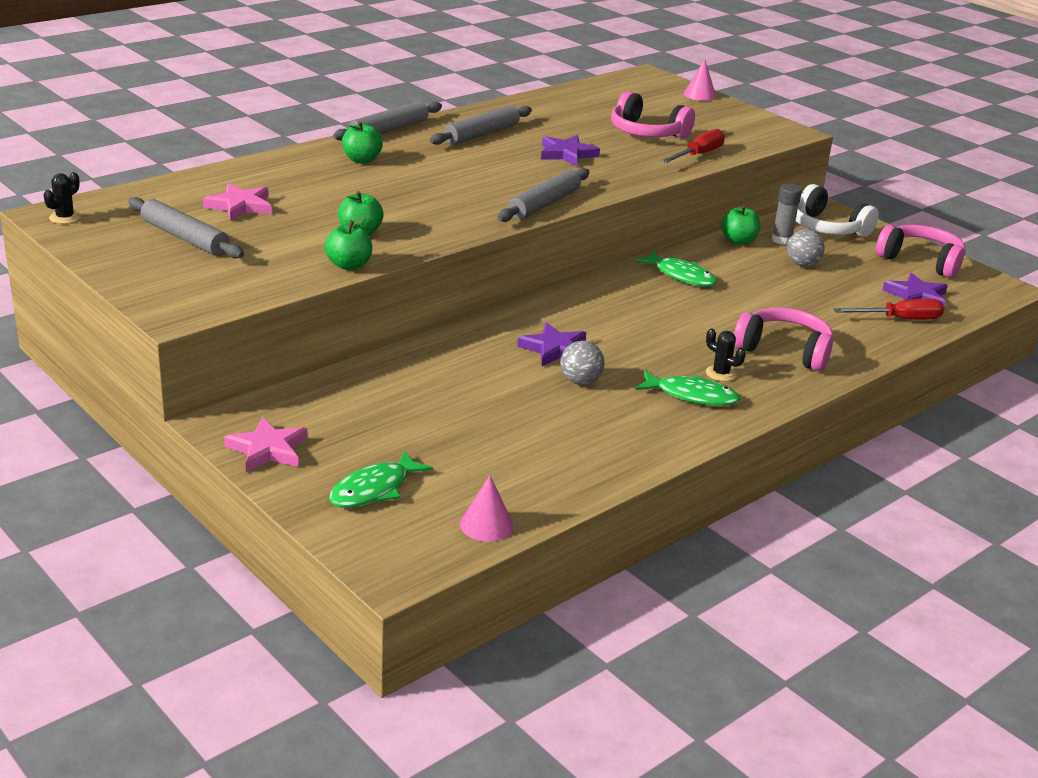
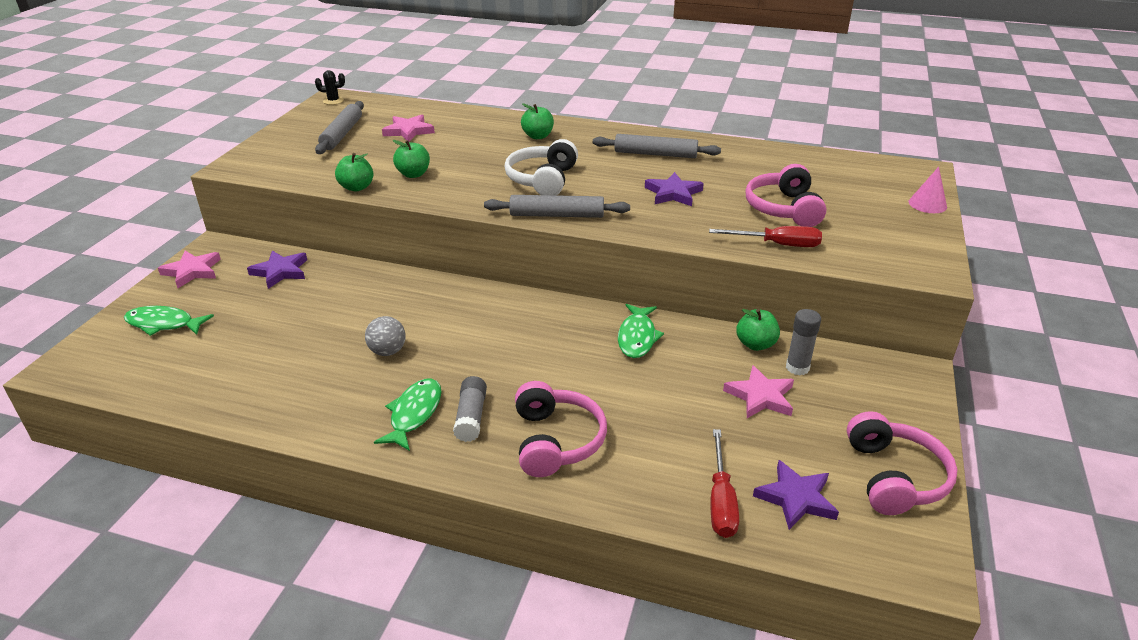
camera: 60 degrees right, 5 degrees up
(389, 130) = (606, 126): grey rolling pin -> none
(486, 524) = (139, 383): pink cone -> none
(554, 349) = (430, 323): purple star -> purple star (280, 272)
(692, 396) = (414, 414): green fish -> green fish turned 150 degrees counterclockwise
(721, 373) = (471, 417): black cactus -> grey glue stick
(802, 264) = (760, 396): grey ball -> pink star
(827, 228) = (873, 387): white headphones -> white headphones (542, 180)
(900, 319) = (721, 501): red screwdriver -> red screwdriver turned 45 degrees clockwise

